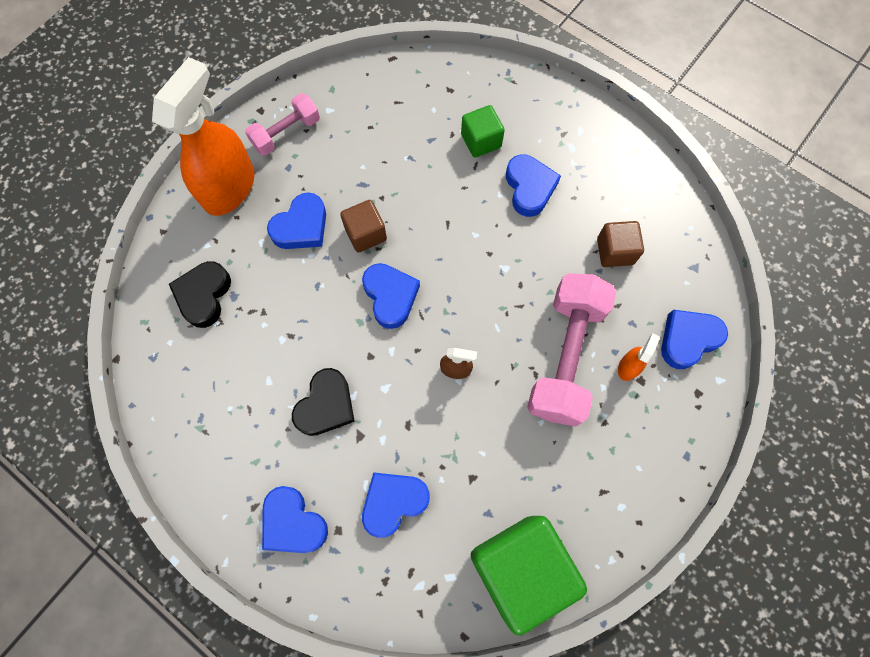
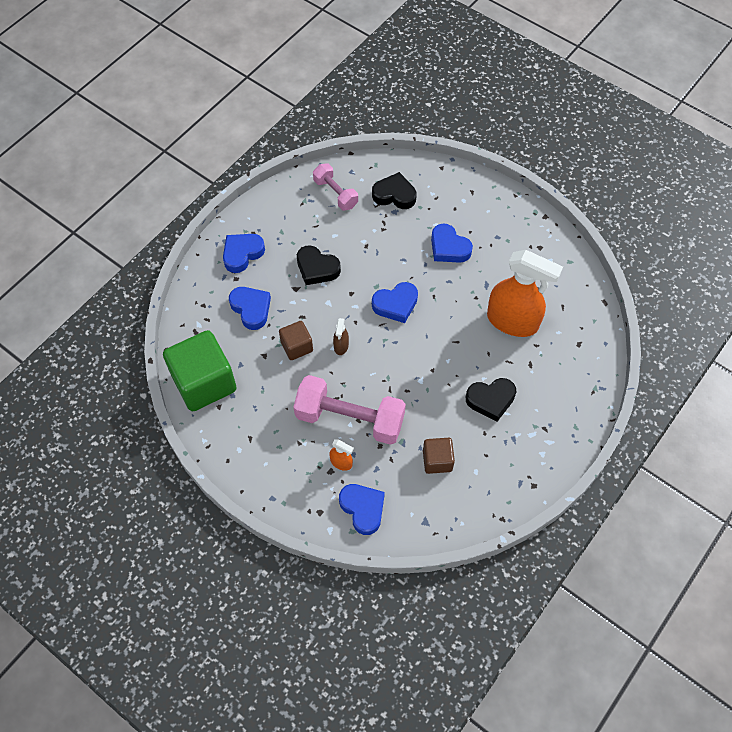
camera: 90 degrees right, 10 degrees down
(230, 187) = (478, 202): orange spray bottle -> orange spray bottle (512, 321)
(286, 133) = (526, 234): pink dumbbell -> pink dumbbell (335, 193)
(365, 234) = (445, 288): brown cube -> brown cube (297, 346)
(481, 141) = (531, 366): green cube -> none
(529, 188) = (491, 400): blue heart -> black heart

